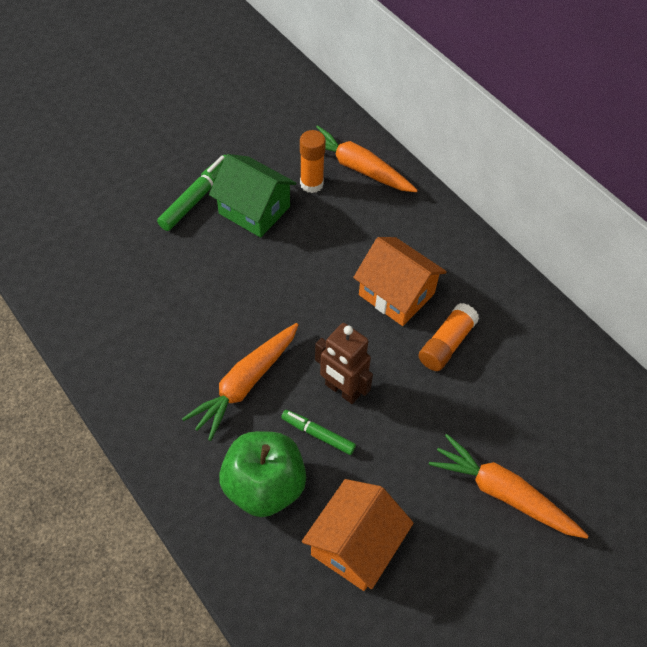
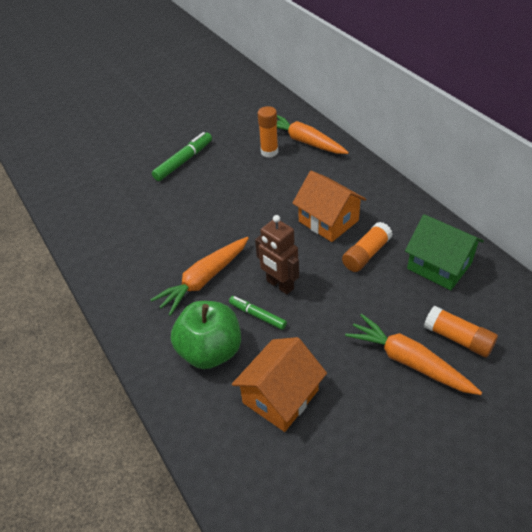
camera: 10 degrees right, 10 degrees down
(254, 210) = (225, 168): green house -> green house (439, 266)
(559, 461) = (458, 338): none -> orange glue stick

